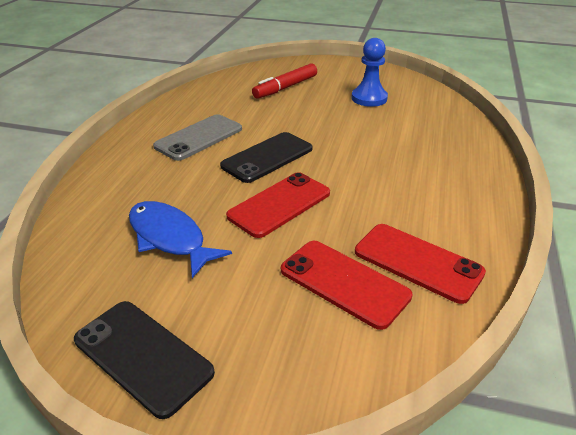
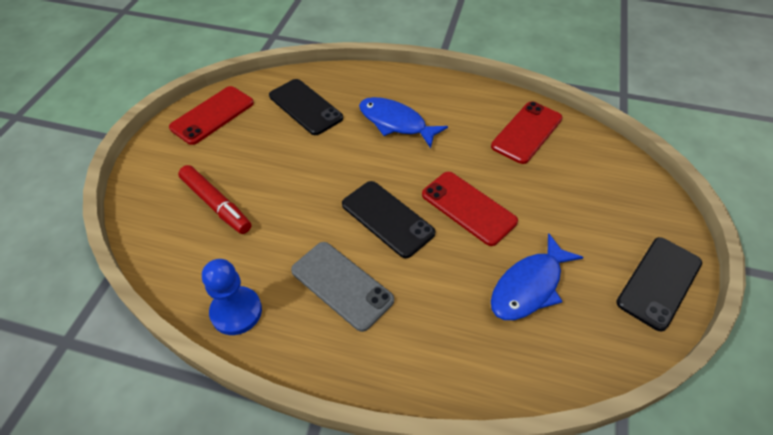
camera: 90 degrees left, 15 degrees up
(344, 283) = (557, 171): red phone -> red phone (212, 115)
(369, 98) = (262, 133): blue pawn -> blue pawn (236, 311)
(404, 162) = (396, 123): none -> blue fish
(411, 115) = (305, 107): none -> black phone

